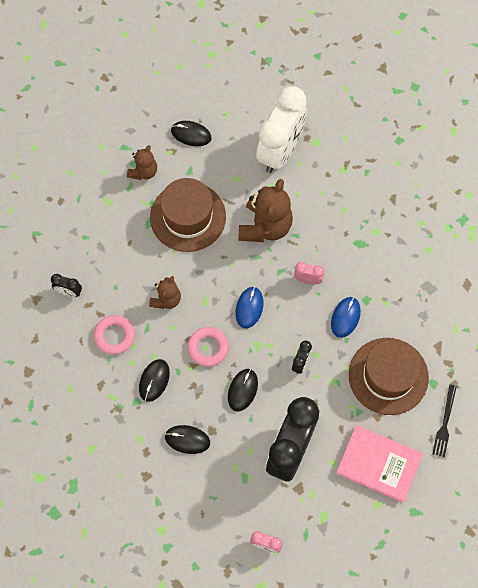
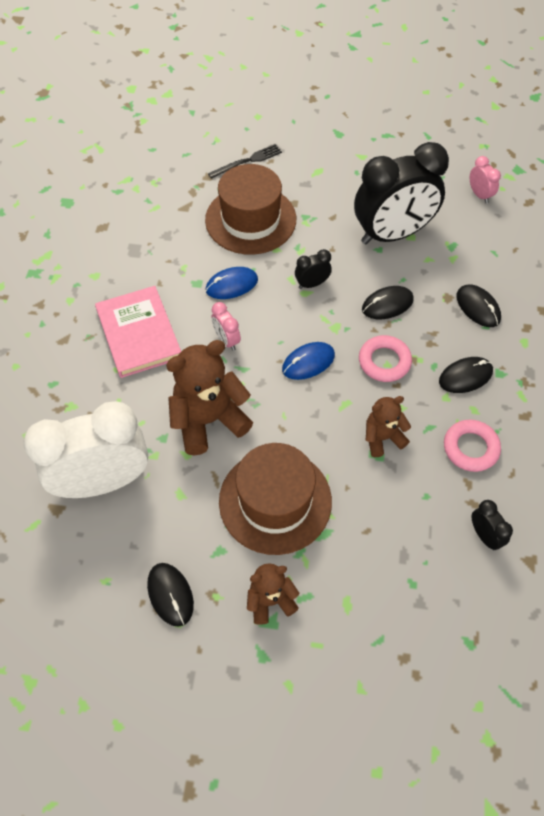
camera: 135 degrees left, 10 degrees down
(378, 464) = (330, 176): pink book -> pink book (139, 334)

